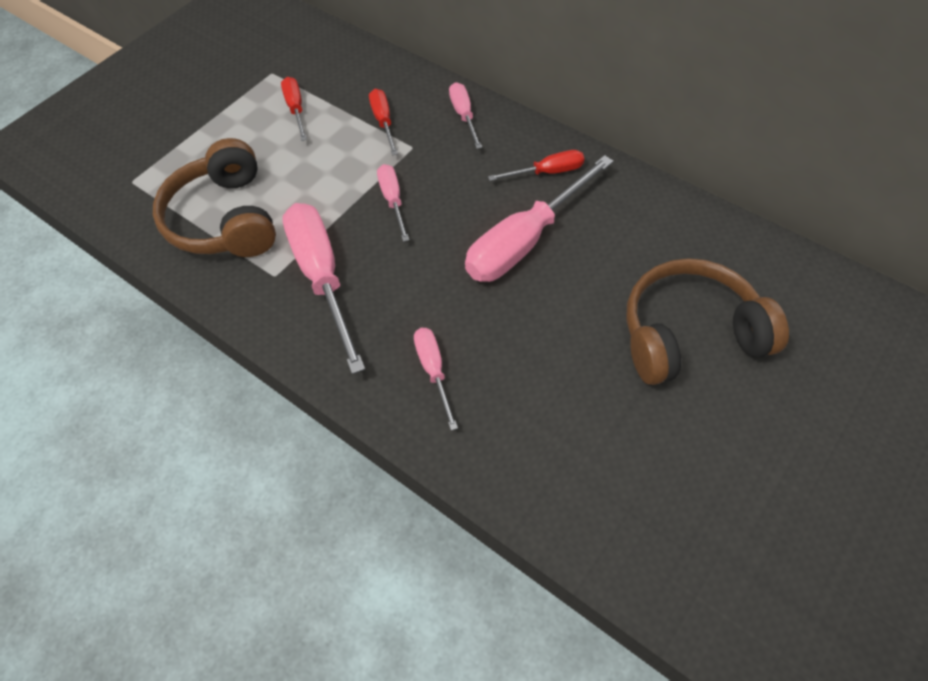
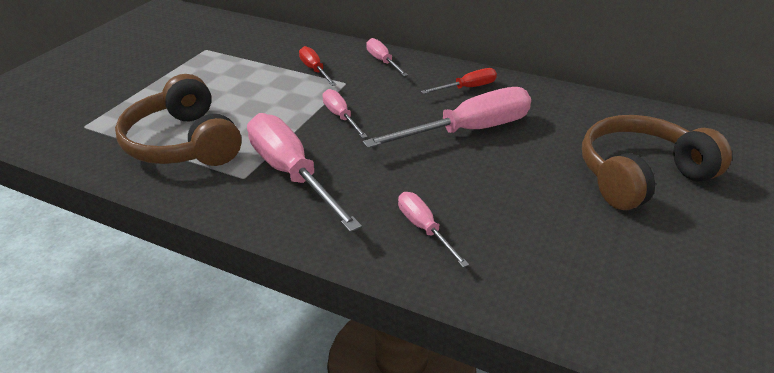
camera: 15 degrees left, 20 degrees down
(296, 109) = (233, 68): red screwdriver -> none
(525, 241) = (468, 131): pink screwdriver -> pink screwdriver turned 150 degrees counterclockwise

